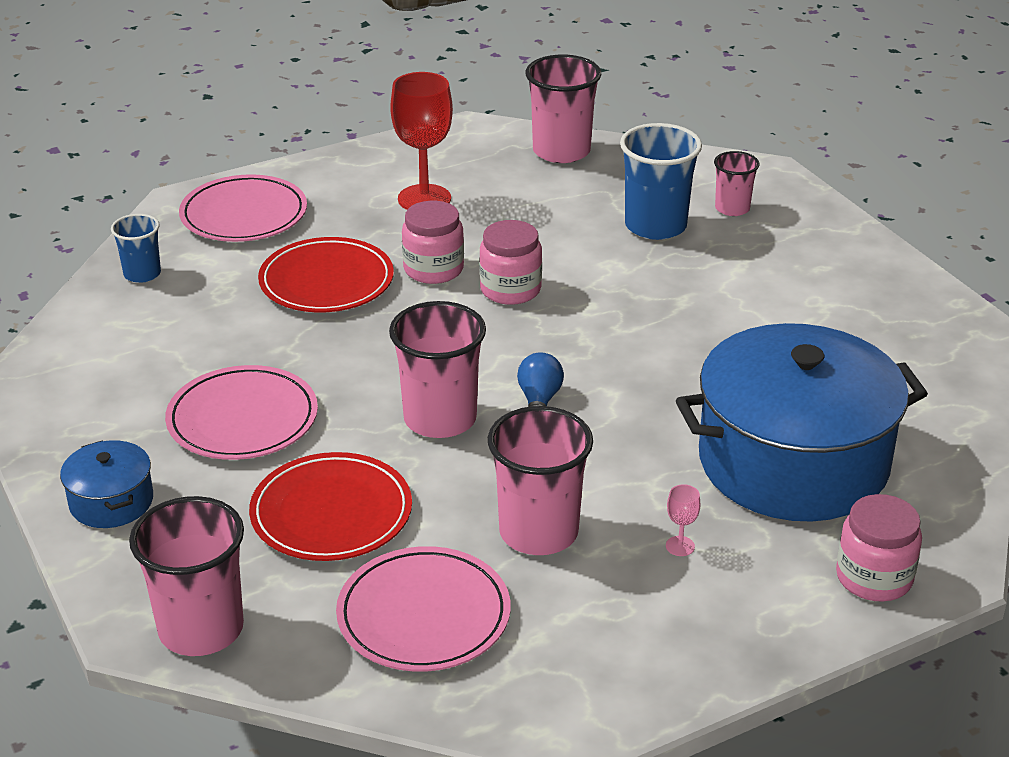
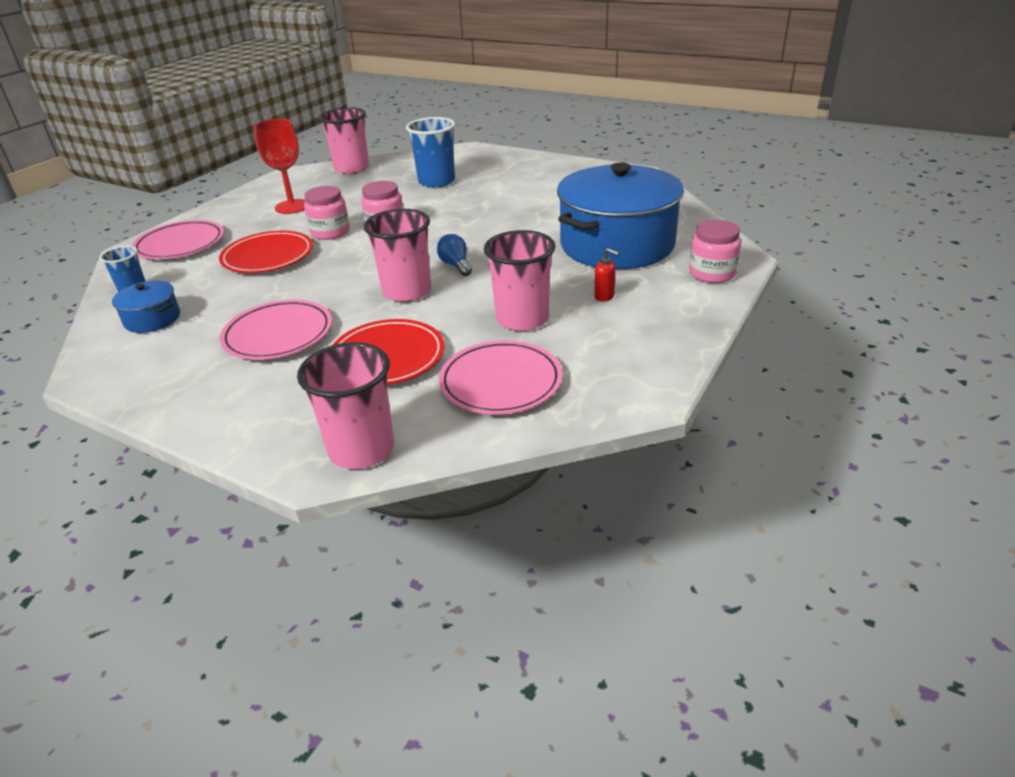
camera: 30 degrees left, 0 degrees up
(111, 502) = (224, 408): blue pot -> blue pot (152, 319)
(680, 546) = (604, 296): pink goblet -> red soap dispenser
(732, 208) = (468, 165): pink cup -> none

